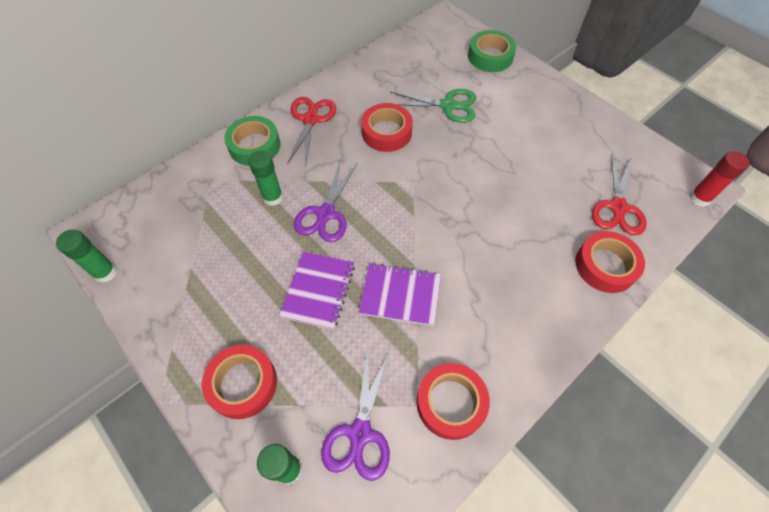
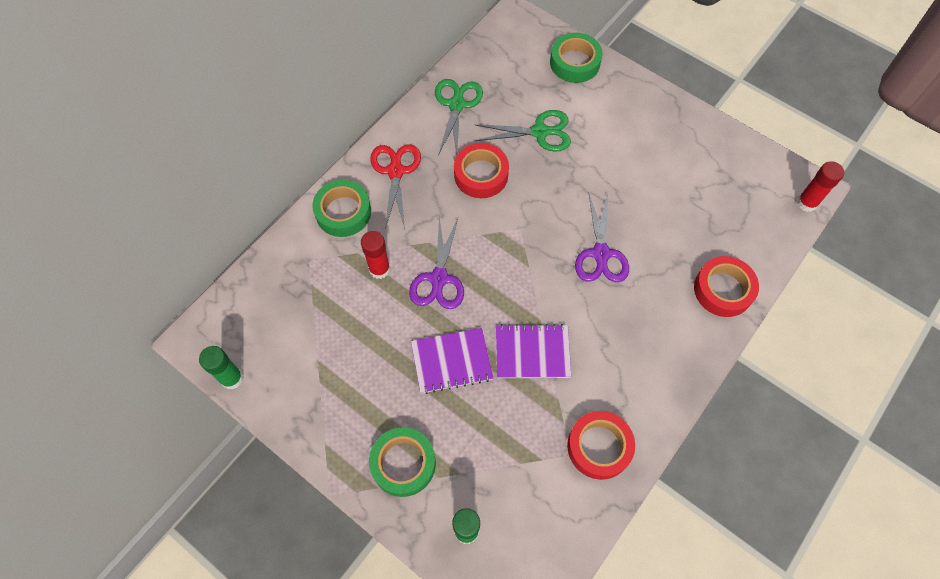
camera: 10 degrees left, 5 degrees up
(243, 384) = (403, 463): red tape -> green tape
(273, 197) = (379, 269): green glue stick -> red glue stick
(318, 290) = (451, 361): purple notebook -> purple notebook turned 75 degrees clockwise
(360, 433) = (523, 488): purple scissors -> purple scissors (601, 254)
(378, 75) = (456, 105): none -> green scissors
(618, 207) = (729, 225): red scissors -> none

